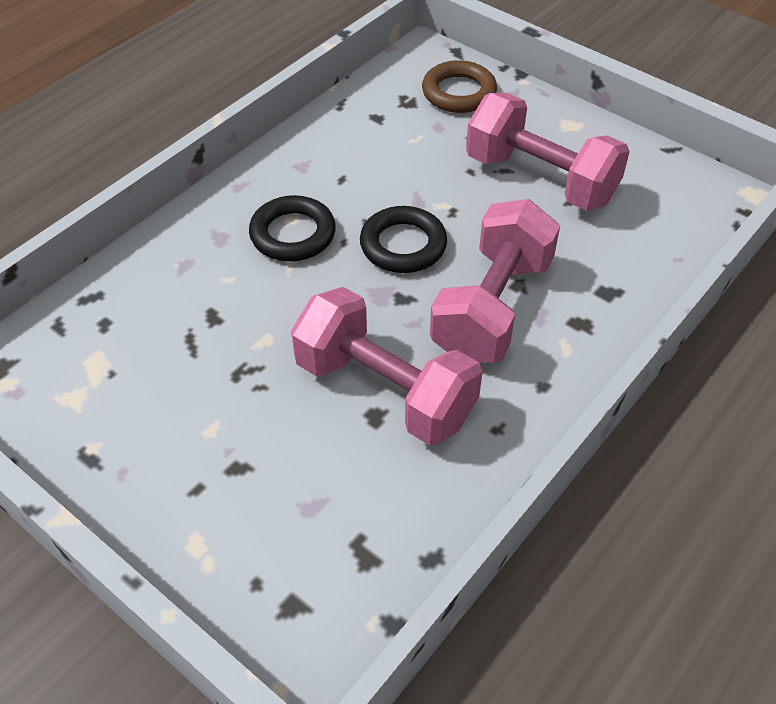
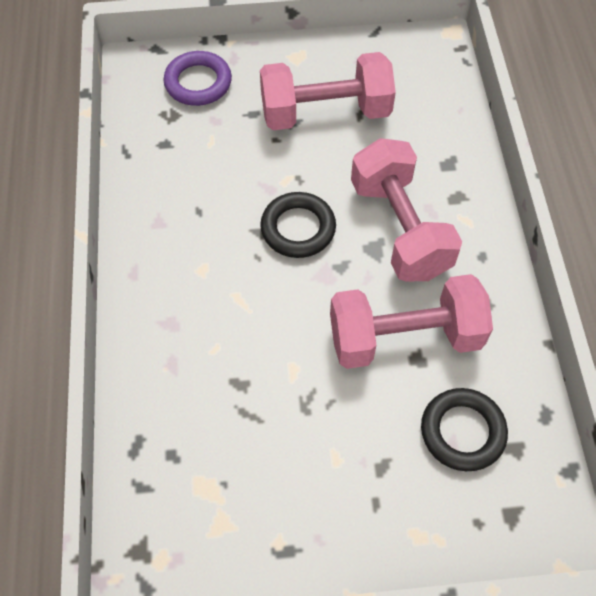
camera: 45 degrees left, 10 degrees up
(293, 234) = (218, 279): black ring -> black ring (462, 432)
(459, 93) = (198, 83): brown ring -> purple ring

